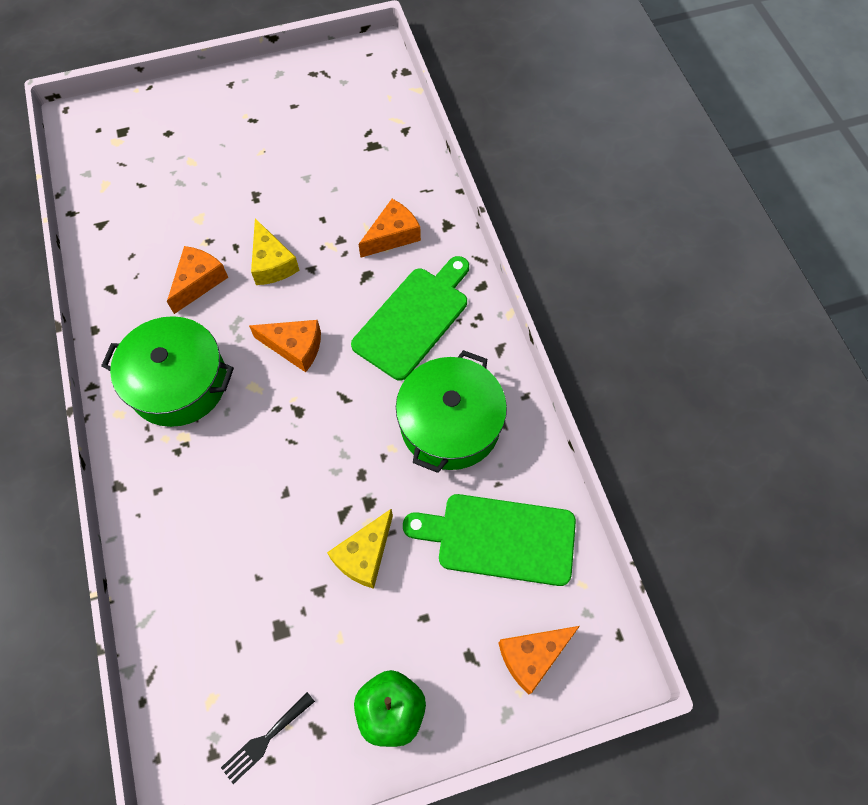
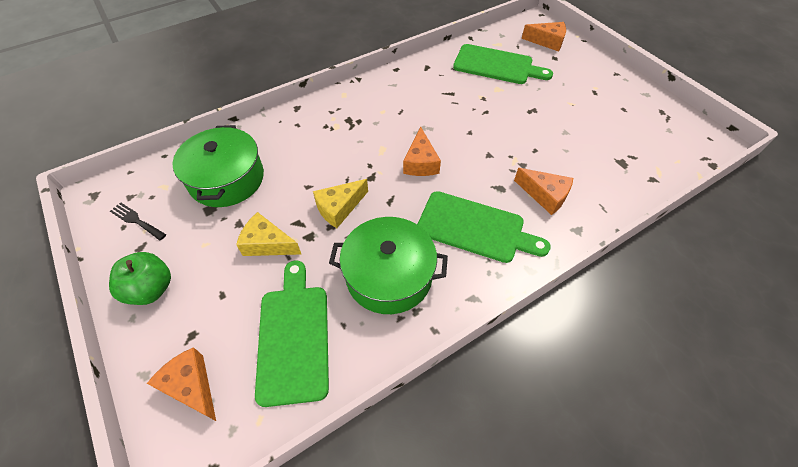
camera: 75 degrees right, 10 degrees down
(151, 203) = (497, 65): none -> green cutting board
(178, 383) = (373, 113): green pot -> green pot (227, 179)
(199, 282) = (450, 102): orange cheese -> orange cheese (547, 42)
(272, 263) = (482, 133): yellow cheese -> yellow cheese (339, 208)

